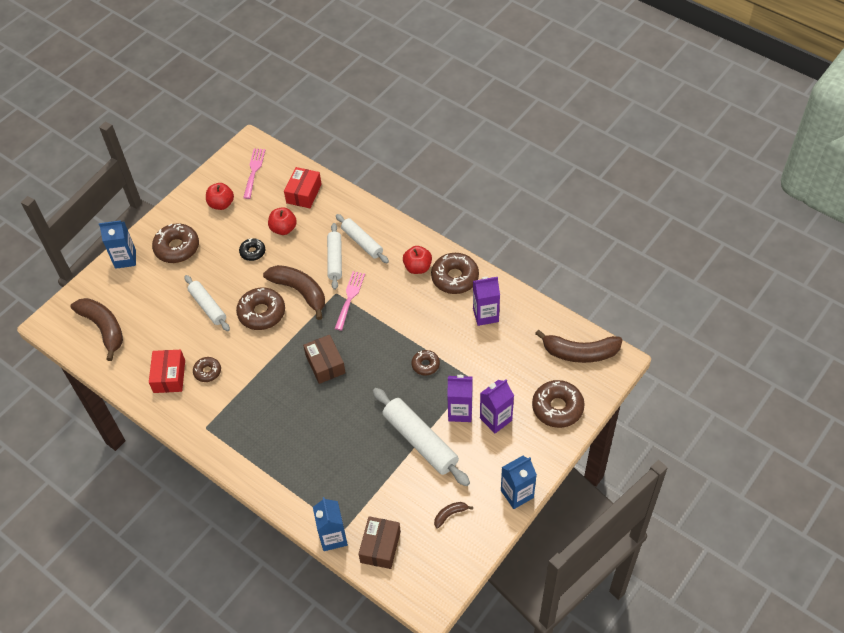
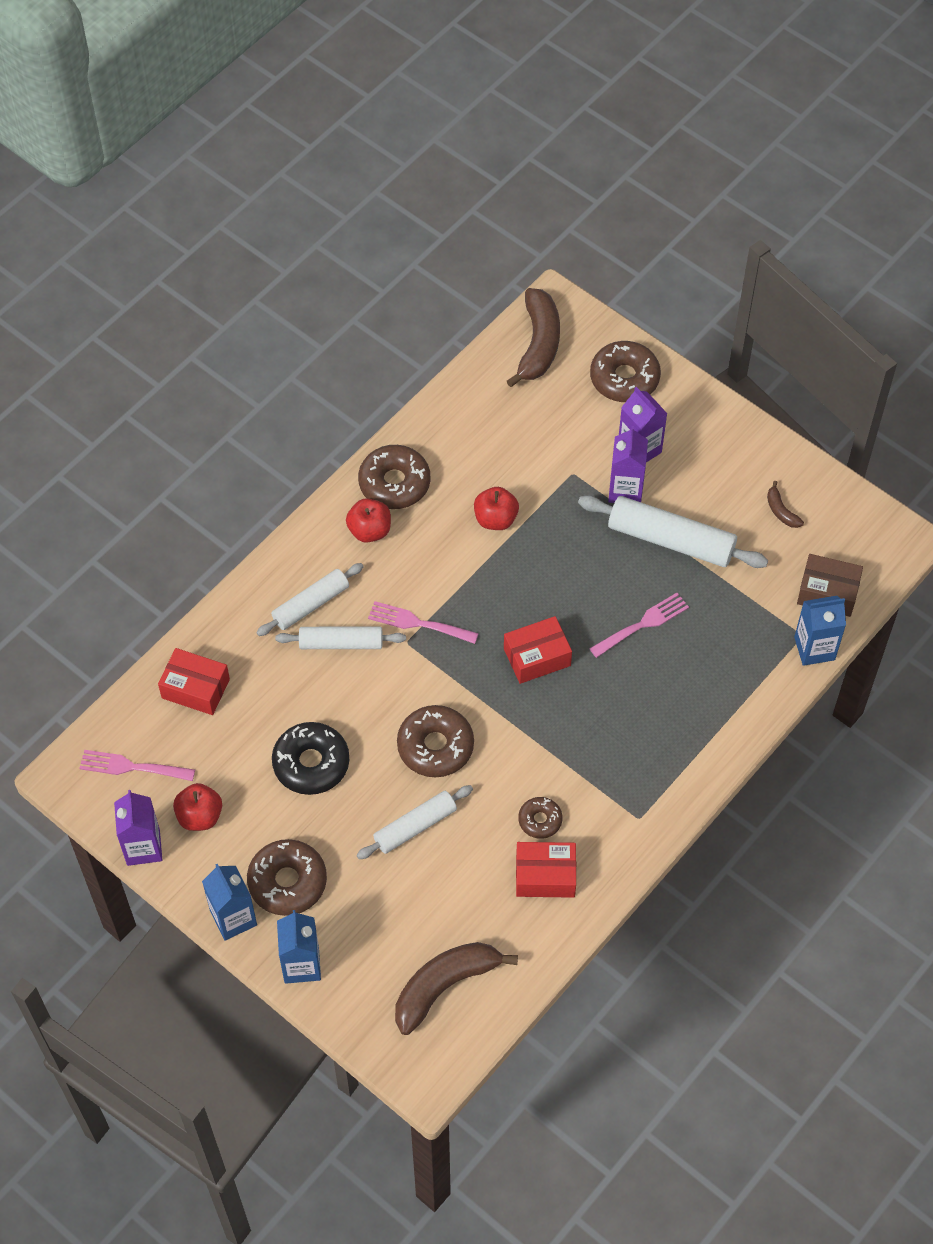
camera: 90 degrees left, 5 degrees up
(252, 252) = (311, 763): black donut -> black donut, size x1.77
(283, 229) = (268, 718): red apple -> red apple (495, 519)
(300, 292) = (399, 692): brown banana -> none
(325, 364) = (537, 657): brown box -> red box
(351, 425) = (642, 624): none -> pink fork
(420, 441) = (671, 540): white rolling pin -> white rolling pin turned 60 degrees clockwise
(425, 365) = (546, 528): brown donut -> none
(485, 315) = (465, 449): purple carton -> purple carton (143, 847)
(517, 494) = (751, 434): blue carton -> blue carton (233, 918)

